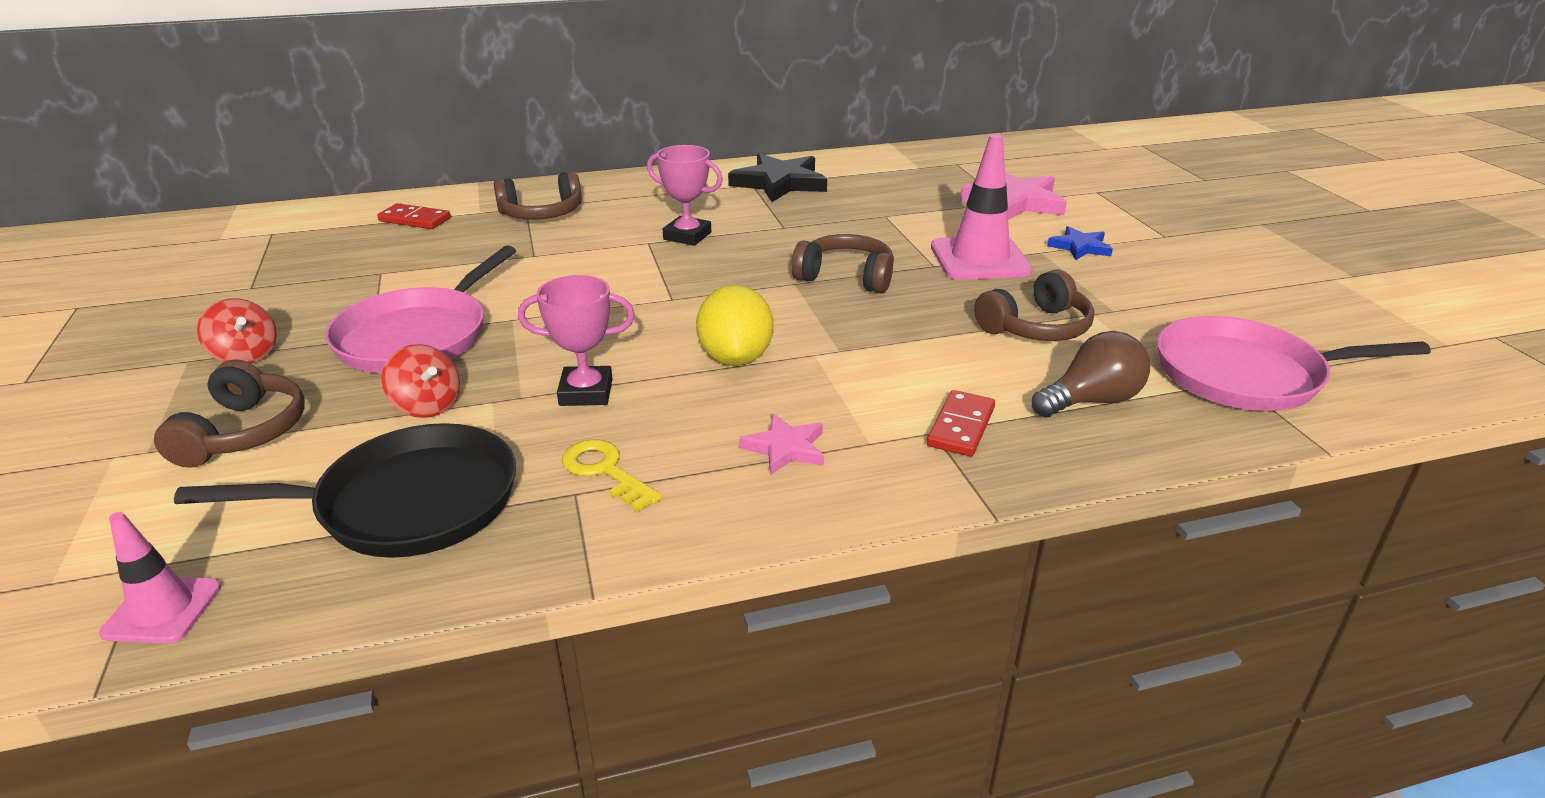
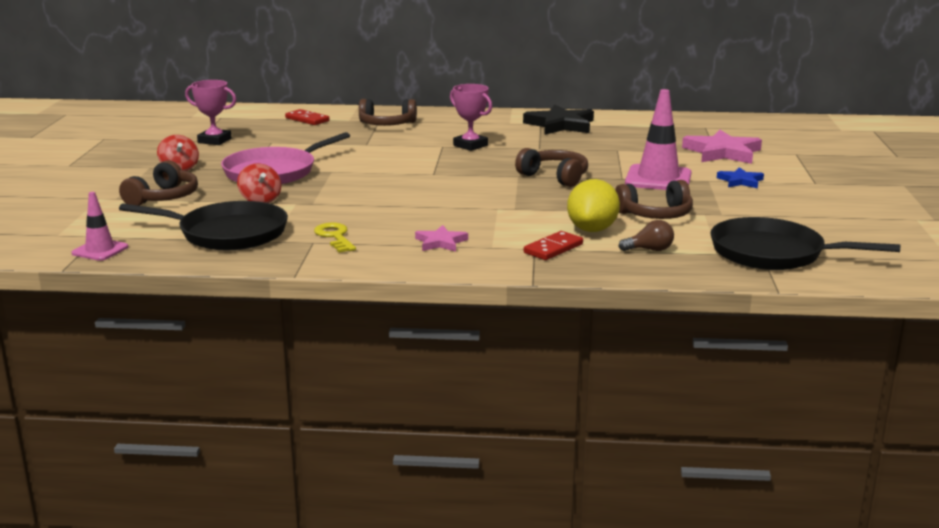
camera: 20 degrees right, 10 degrees down
(586, 392) = (349, 206): pink trophy -> pink trophy (214, 141)
(735, 358) = (447, 204): yellow lemon -> yellow lemon (592, 229)
(1091, 401) = (649, 250): brown light bulb -> brown light bulb, size x0.66
(1246, 374) = (773, 253): pink pan -> black pan

